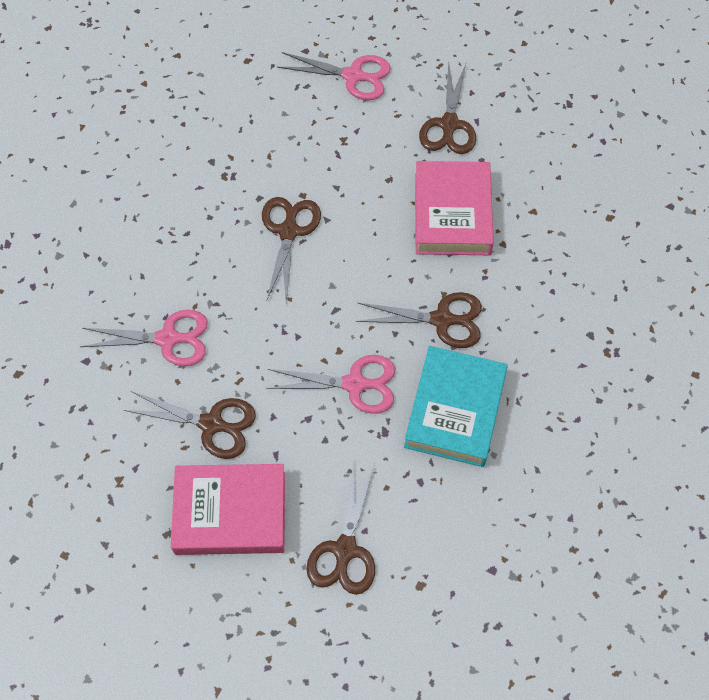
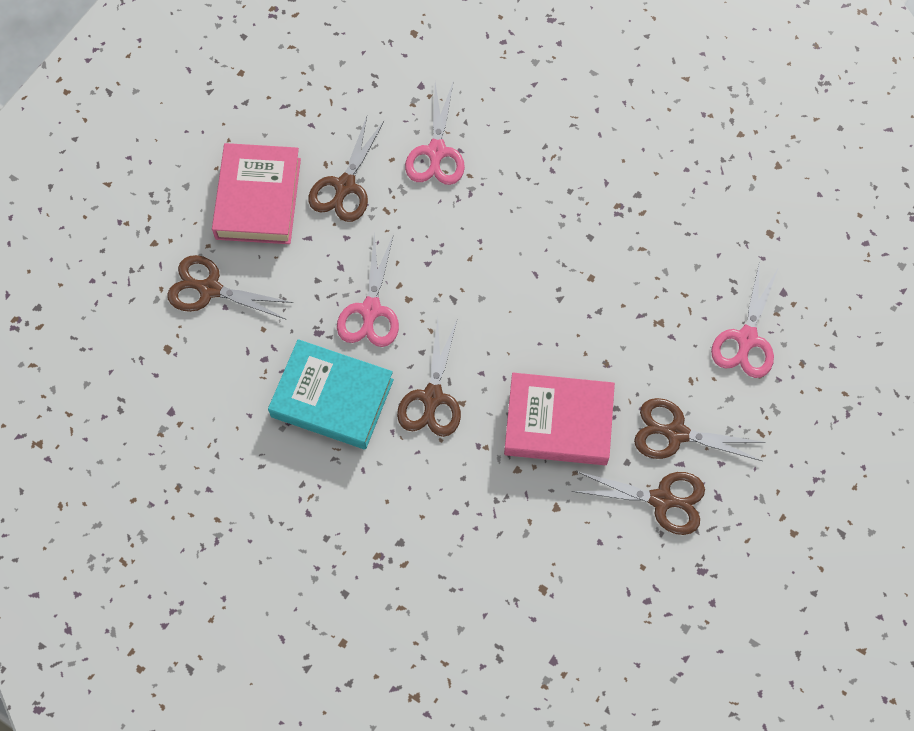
camera: 95 degrees right, 5 degrees up
(288, 231) = (547, 262): brown scissors -> brown scissors (661, 500)

